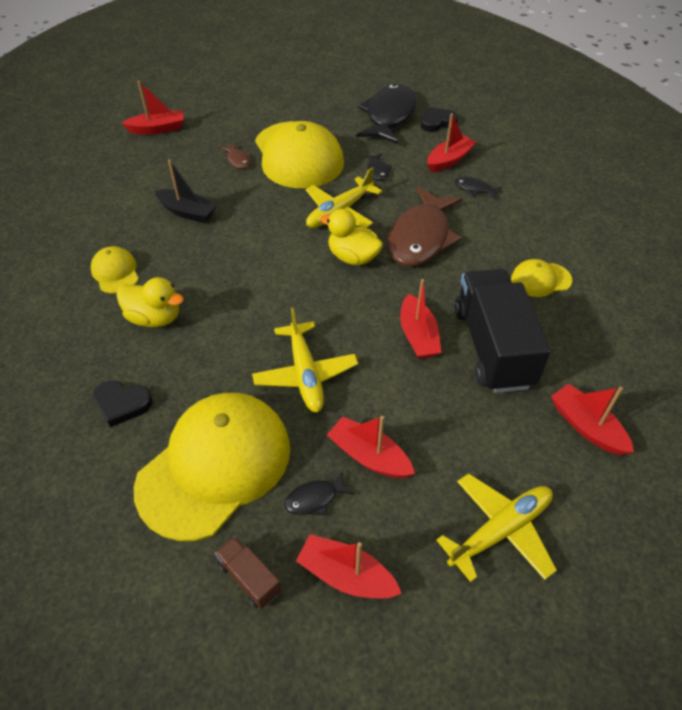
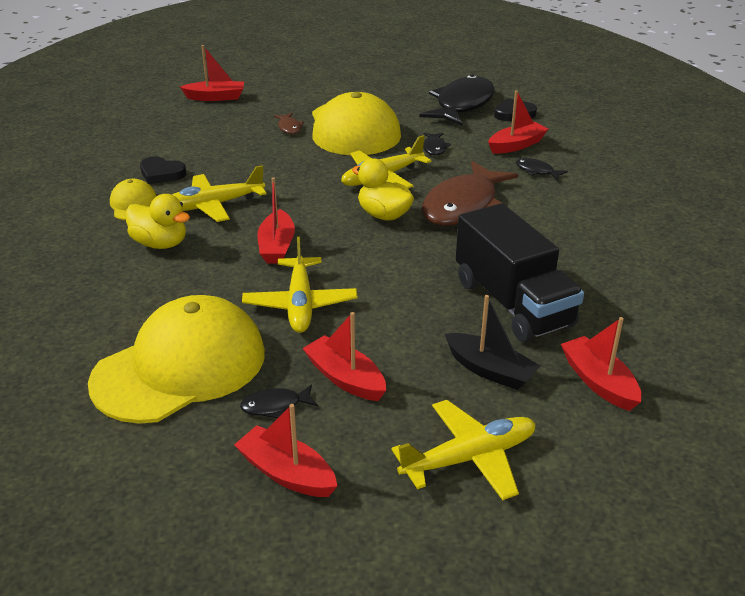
camera: 10 degrees right, 15 degrees down
(122, 404) = (104, 307): black heart -> black heart (161, 174)
(187, 212) = (223, 164): black boat -> black boat (490, 370)
(192, 264) = (213, 205): none -> yellow plane
(249, 578) = (184, 461): brown truck -> none
(418, 336) = (432, 285): red boat -> red boat (277, 246)
(492, 347) = (512, 303): black truck -> black truck turned 150 degrees clockwise
(540, 279) = (587, 252): yellow cap -> none

